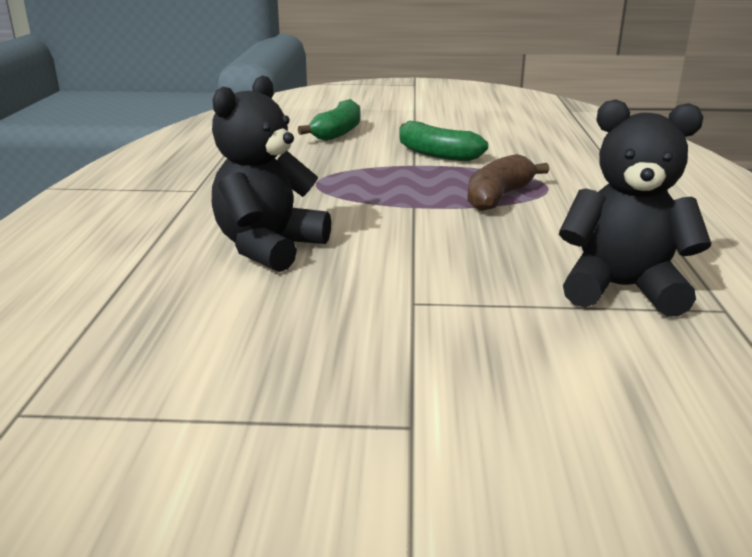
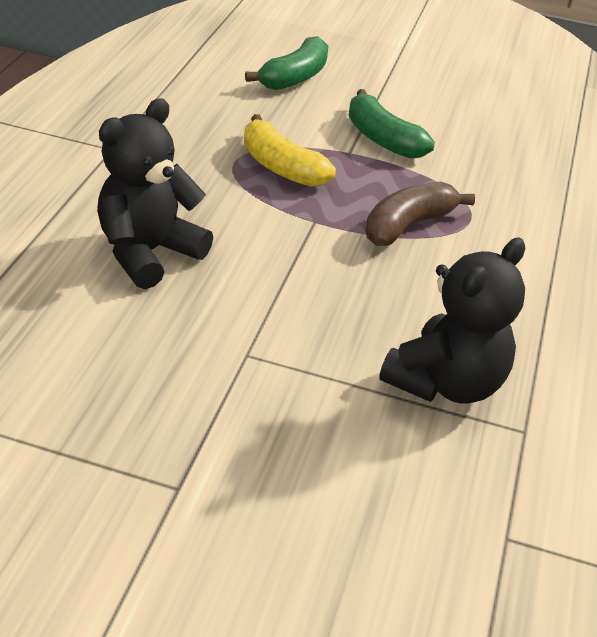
camera: 10 degrees right, 15 degrees up
(361, 180) = (281, 167): none -> yellow banana
(621, 288) = (445, 382): black teddy bear -> black teddy bear turned 105 degrees clockwise

